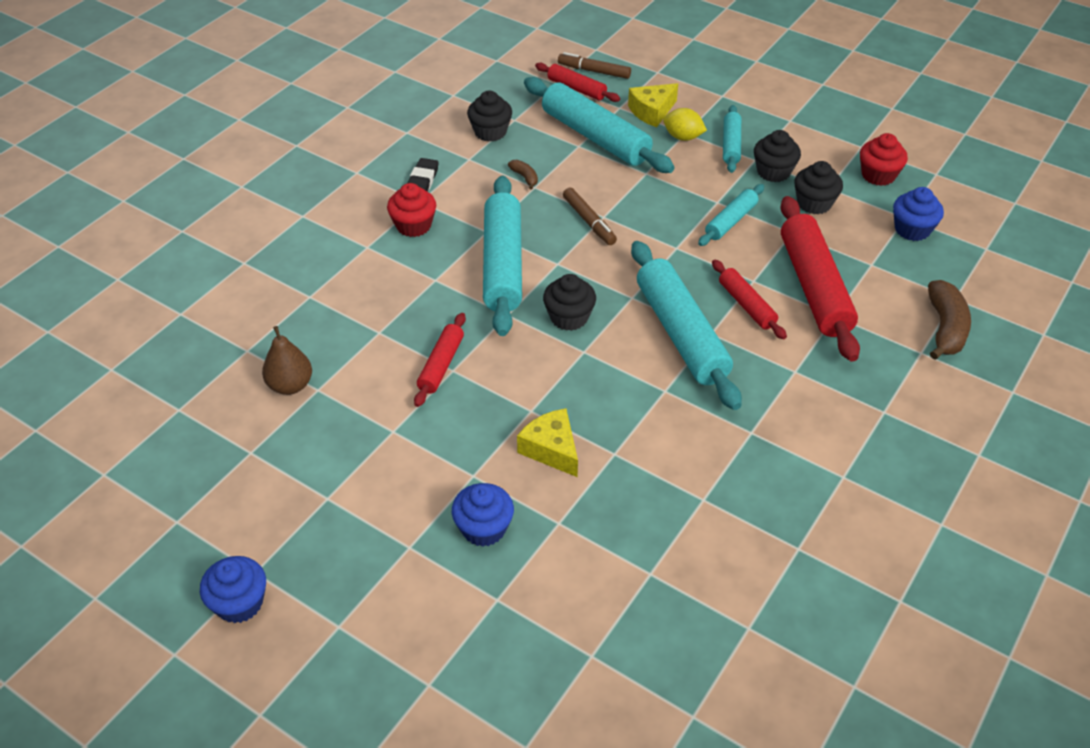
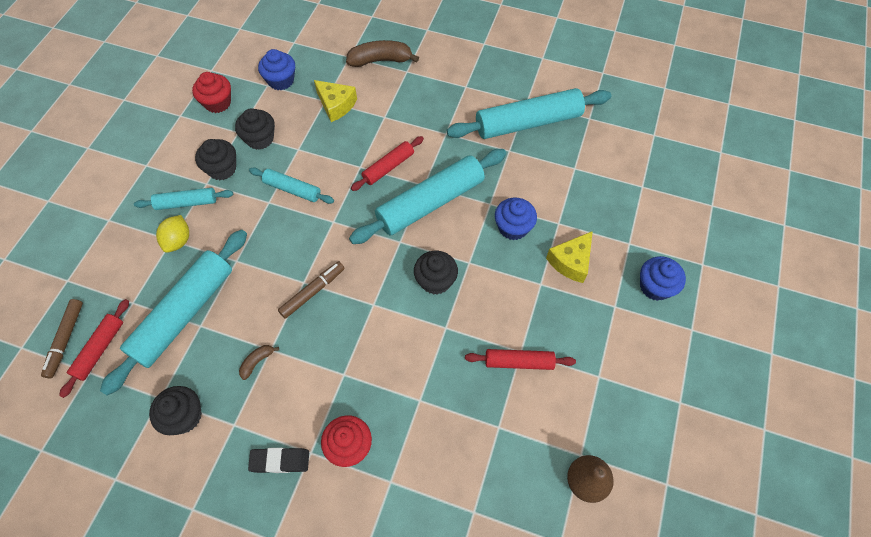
camera: 105 degrees left, 15 degrees up
(239, 603) = (792, 428): blue cupcake -> blue cupcake (513, 227)
(502, 264) = (385, 348): turquoise rolling pin -> turquoise rolling pin (528, 123)
(652, 111) = (138, 273): yellow cheese -> yellow cheese (336, 105)
(814, 287) = (358, 130): red rolling pin -> none

